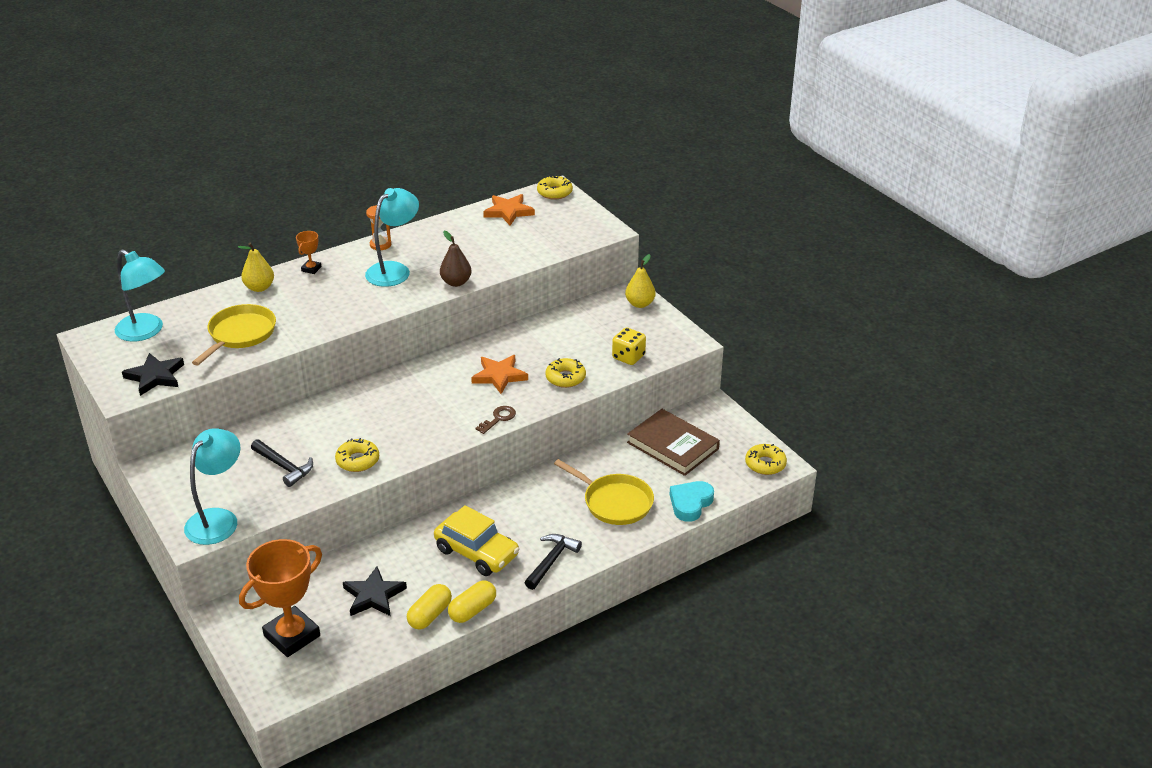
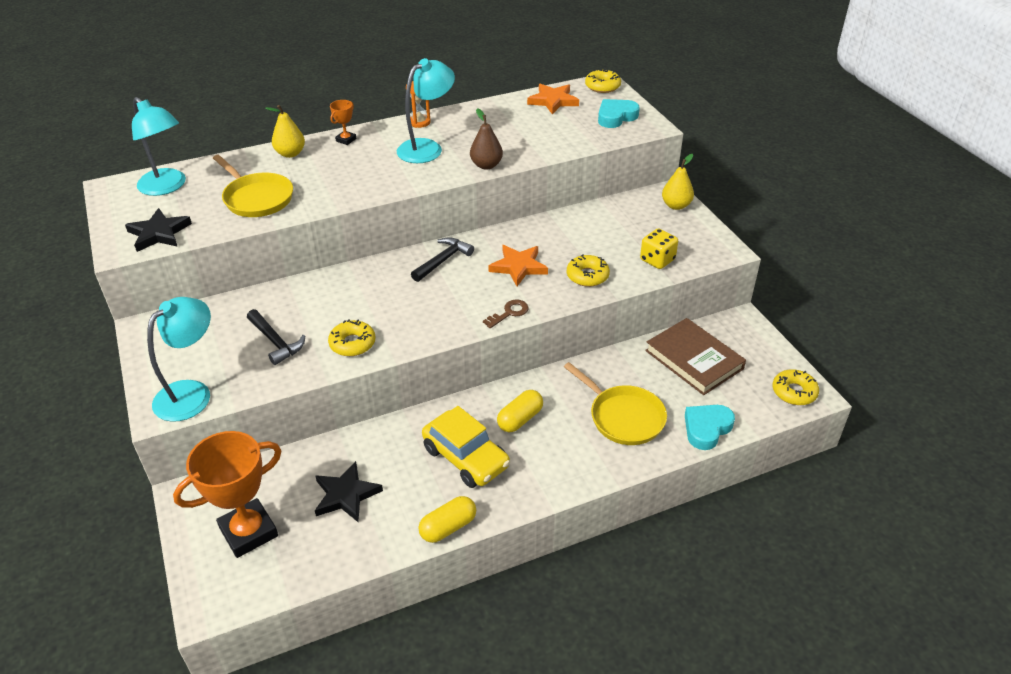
camera: 10 degrees right, 5 degrees up
(240, 334) = (256, 198): yellow pan -> yellow pan turned 105 degrees clockwise
(430, 615) = (400, 527): yellow capsule -> yellow capsule (520, 419)
(551, 561) = (544, 478): black hammer -> black hammer (443, 260)
(572, 223) = (616, 117): none -> turquoise heart

